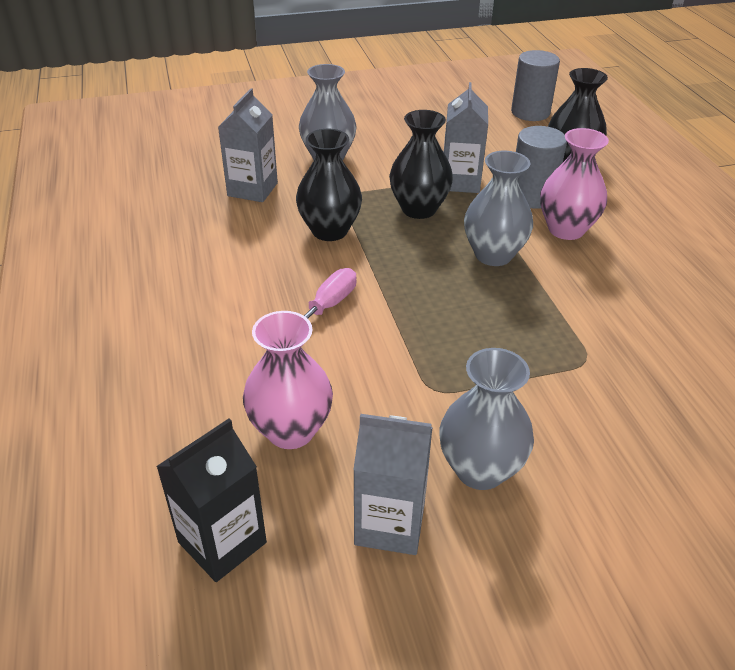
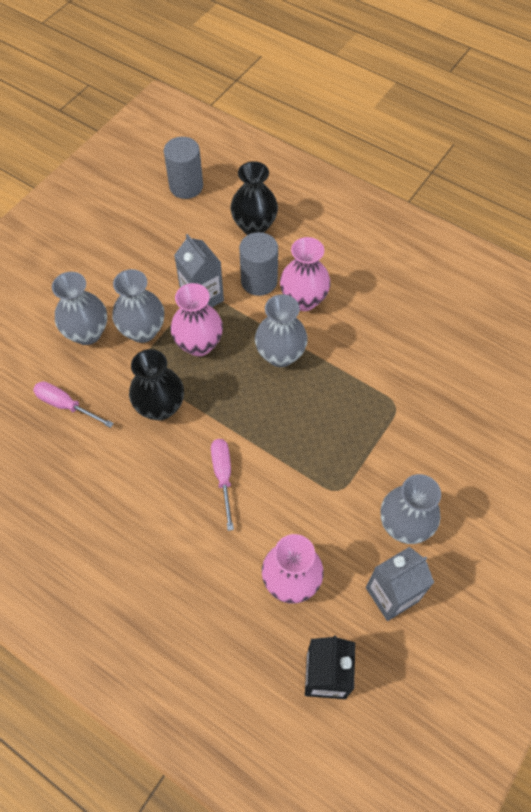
camera: 40 degrees left, 20 degrees up
(252, 189) = (66, 405): grey carton -> pink screwdriver
(377, 177) = (142, 331): none -> grey vase
(419, 209) = (199, 344): black vase -> pink vase

